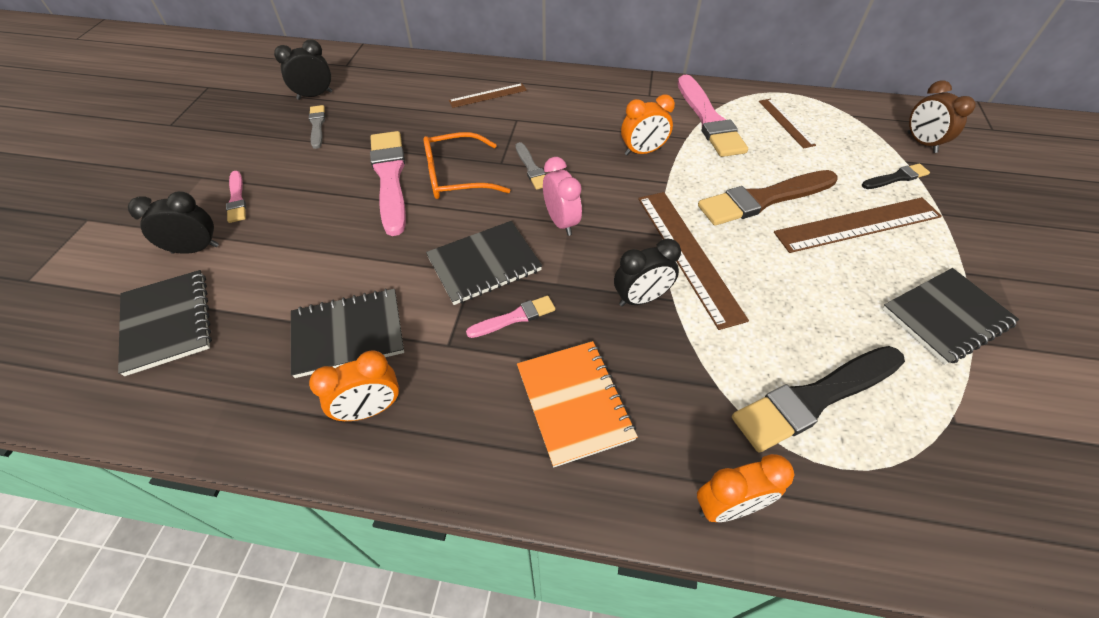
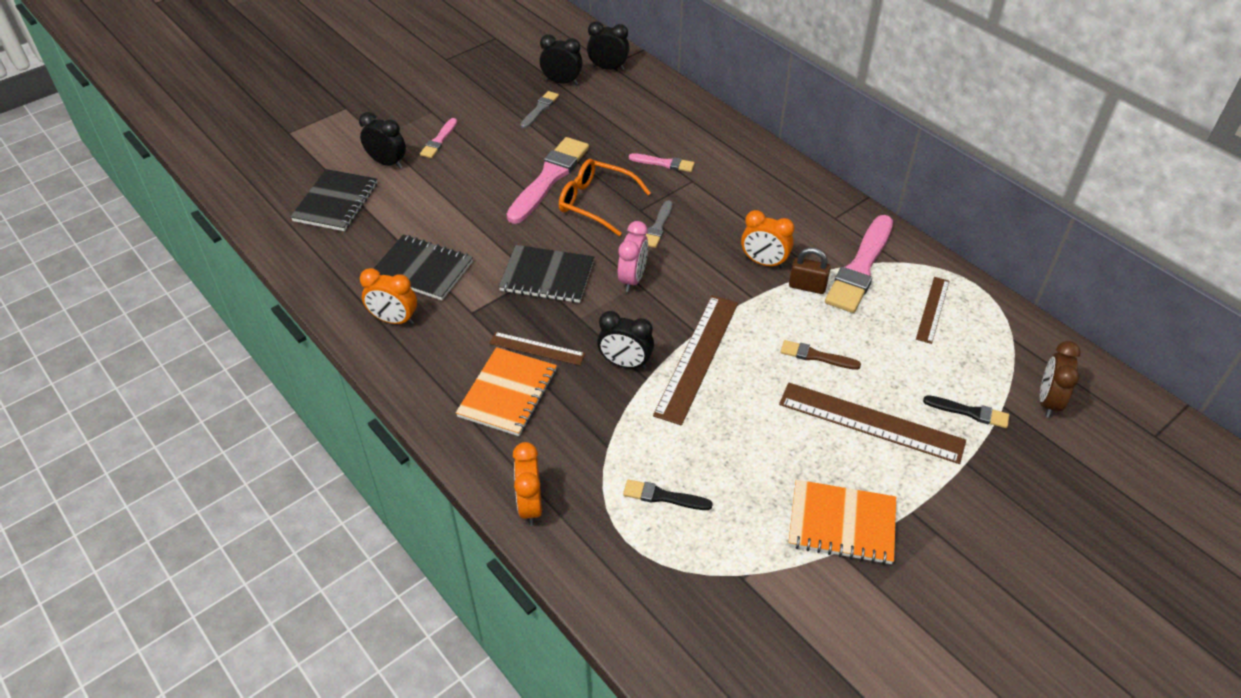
camera: 40 degrees right, 5 degrees down
(347, 68) = (608, 68): none -> black clock
(488, 95) = (693, 148): brown ruler -> brown ruler (537, 348)
(514, 317) = (528, 322): pink brush -> pink brush (664, 163)
(693, 152) = (807, 286): none -> brown padlock
(728, 506) = (530, 505): orange clock -> orange clock turned 60 degrees clockwise
(763, 199) = (816, 356): brown brush -> brown brush, size x0.50
(815, 398) = (663, 496): black brush -> black brush, size x0.50
(945, 317) = (841, 524): black notebook -> orange notebook

